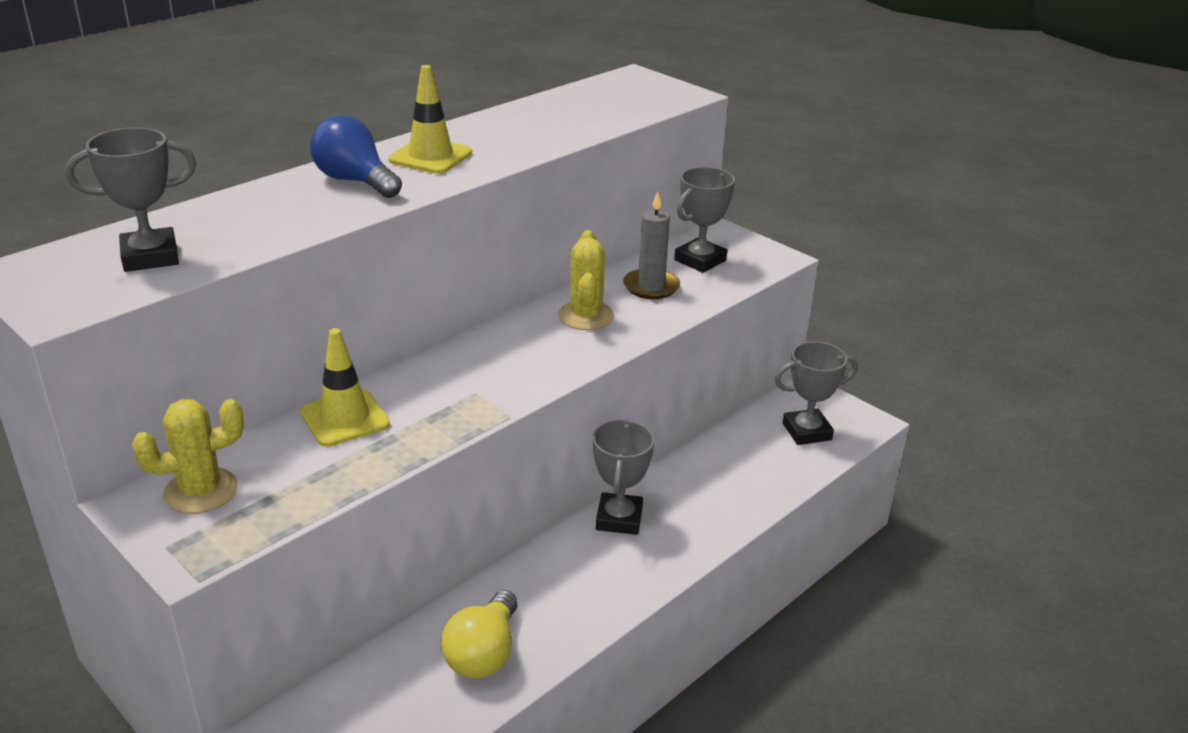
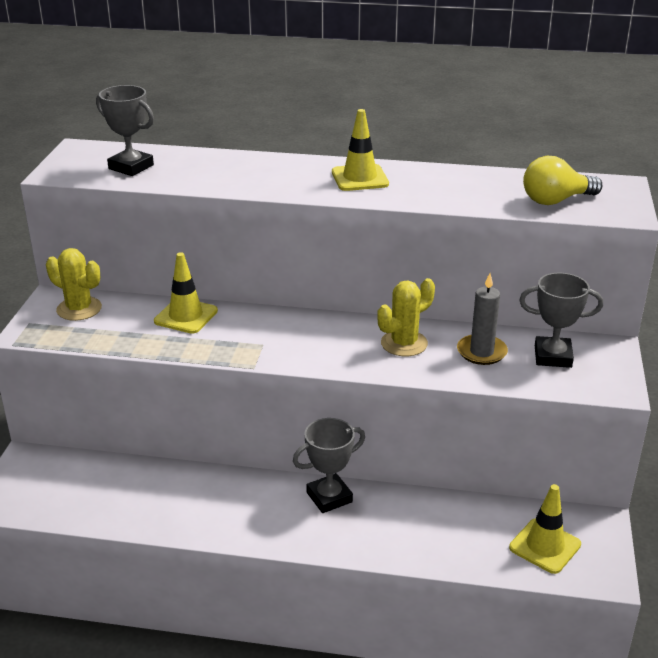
camera: 55 degrees right, 0 degrees up
(355, 181) = (291, 173): blue light bulb -> none
(483, 654) = (151, 502): yellow light bulb -> yellow light bulb (555, 200)
(807, 431) = (545, 546): grey trophy -> yellow traffic cone

